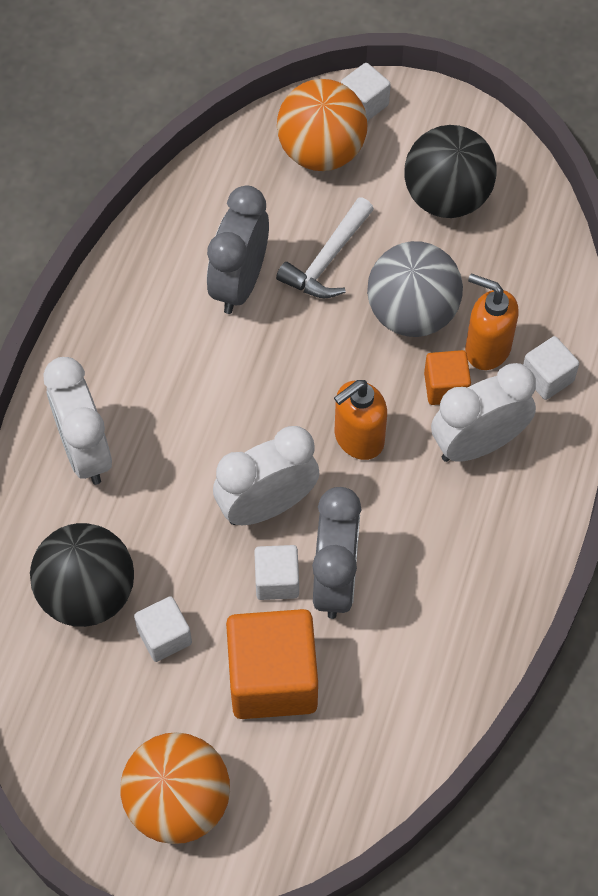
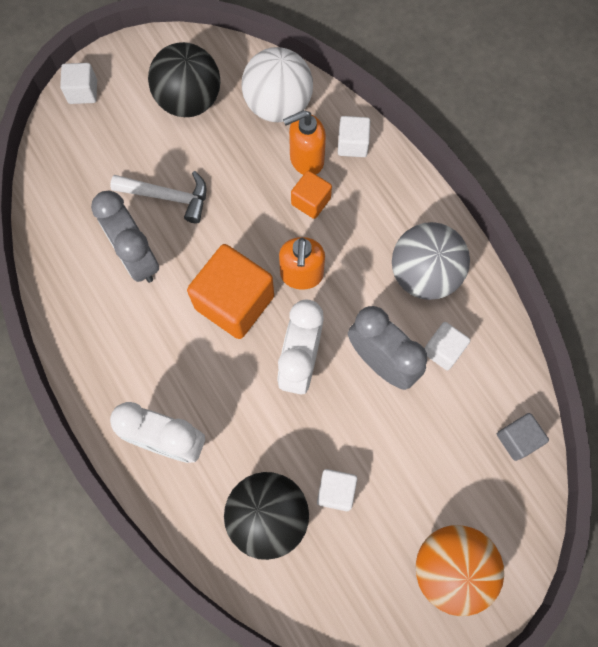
camera: 50 degrees left, 10 degrees up
(272, 678) = (415, 448): orange cube -> orange cube (234, 302)
(277, 580) = (354, 395): white cube -> white cube (443, 350)
(321, 152) = (92, 141): orange ball -> none
(327, 260) = (168, 197): white hammer -> white hammer turned 60 degrees counterclockwise
(370, 772) = (517, 439): none -> grey cube
(412, 314) = (247, 180): grey ball -> grey ball (424, 274)
(478, 444) = (362, 214): white clock -> none
(522, 278) = (278, 105): none -> white ball

